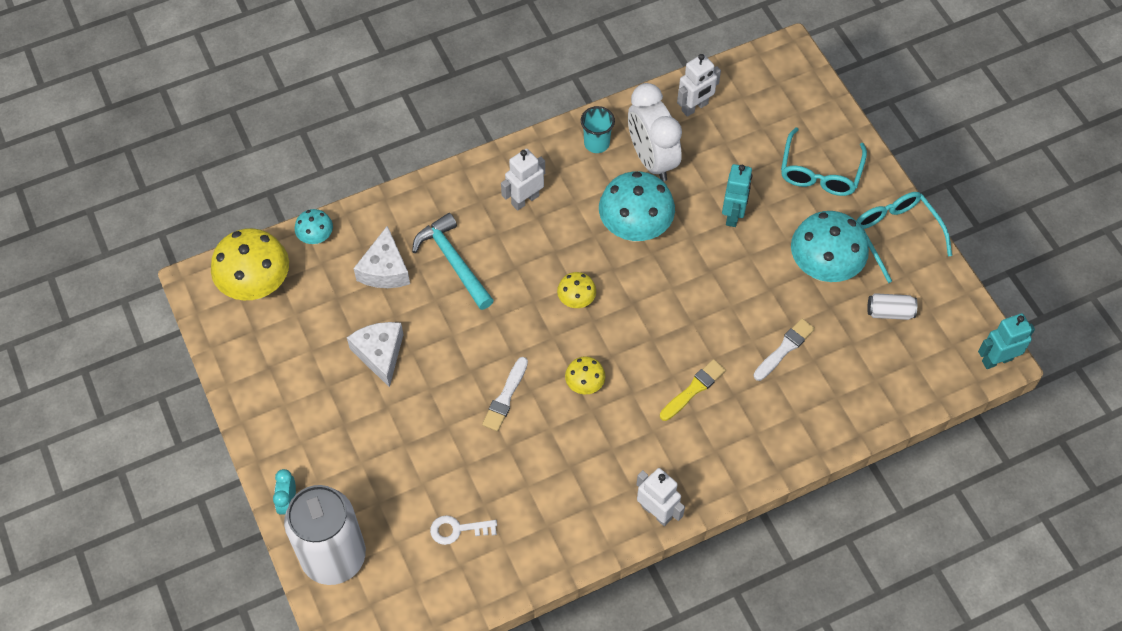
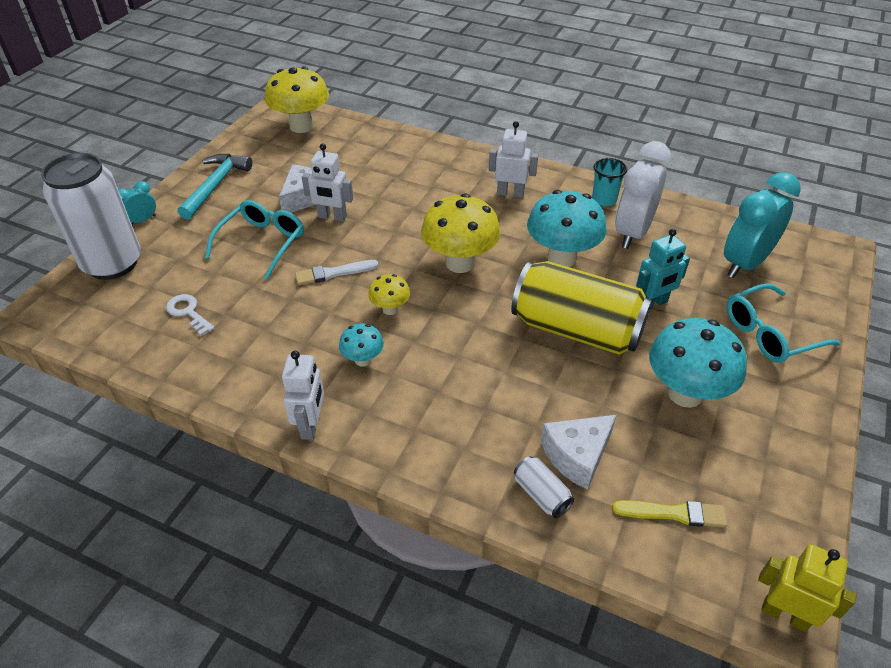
camera: 50 degrees right, 15 degrees down
(316, 238) = (365, 129): turquoise mushroom -> turquoise mushroom (363, 360)
(385, 269) = (375, 165): white cheese -> white cheese (577, 455)
(453, 262) = (418, 189): turquoise hammer -> turquoise hammer (215, 186)
(576, 301) = (460, 263): yellow mushroom -> yellow mushroom, size x1.98
(693, 389) = (459, 377): yellow brush -> yellow brush (673, 513)
(695, 107) = (709, 229): white robot -> white robot (332, 217)
(714, 282) = (576, 329): none -> yellow can
(748, 122) = (744, 263): none -> turquoise clock
(784, 349) = (572, 416): white brush -> none
(889, 312) = (710, 474): white can -> white can (541, 494)
(896, 235) = (793, 426): turquoise glasses -> turquoise glasses (262, 243)
(996, 360) = (784, 614): turquoise robot -> yellow robot

